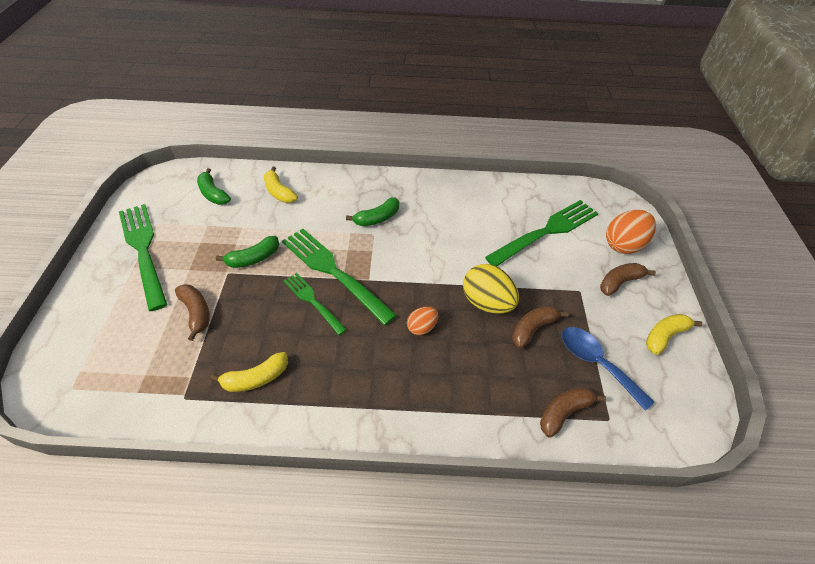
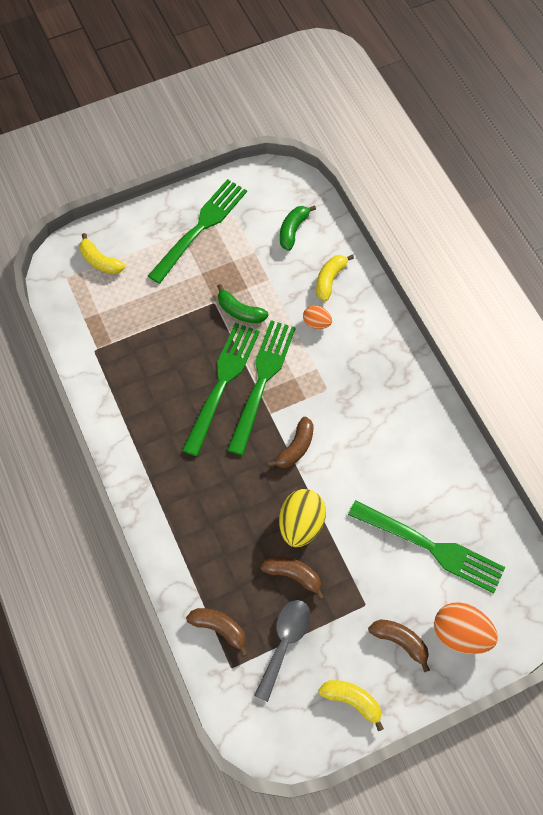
camera: 65 degrees right, 15 degrees up
(196, 313) = (165, 308): brown banana -> brown banana (295, 448)
(256, 378) = (132, 386): yellow banana -> yellow banana (100, 261)
(313, 301) = (222, 383): green fork -> green fork, size x1.75
(377, 218) = (349, 381): green banana -> none
(422, 327) = (243, 481): orange egg -> orange egg (316, 323)
(596, 363) = (285, 642): blue spoon -> grey spoon

